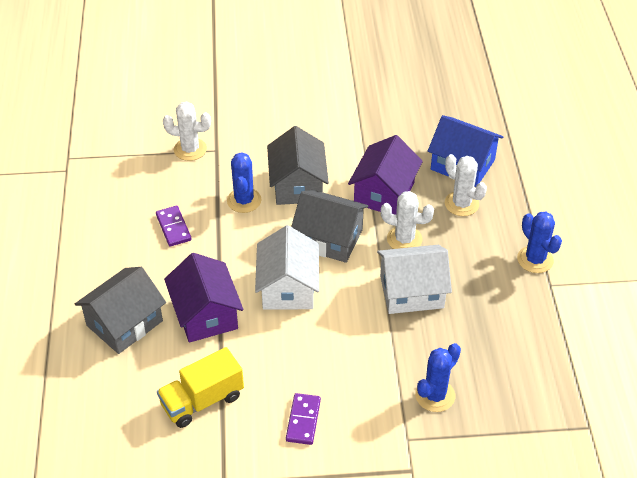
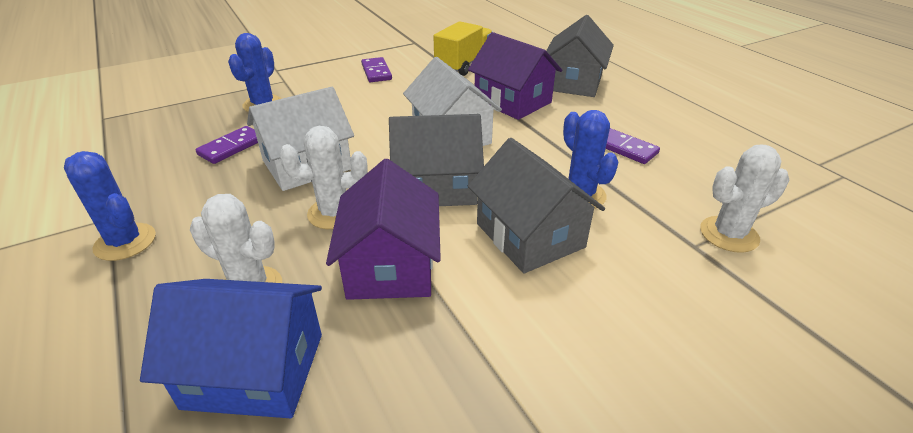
camera: 155 degrees right, 10 degrees down
(467, 335) = (231, 147): none -> purple domino

